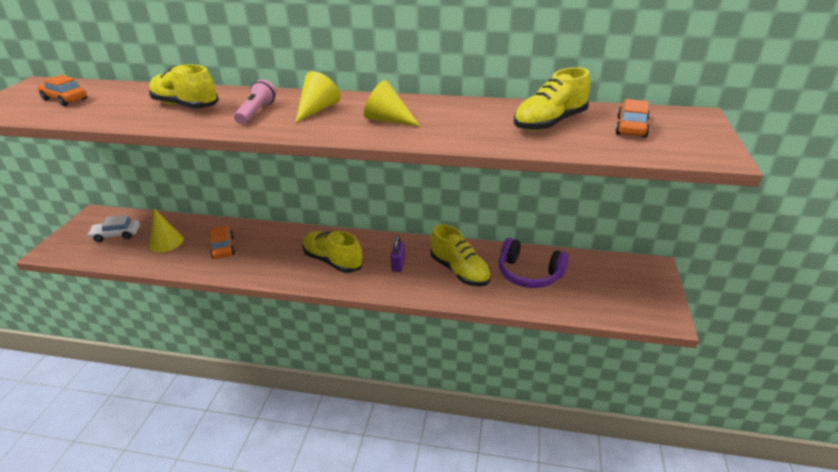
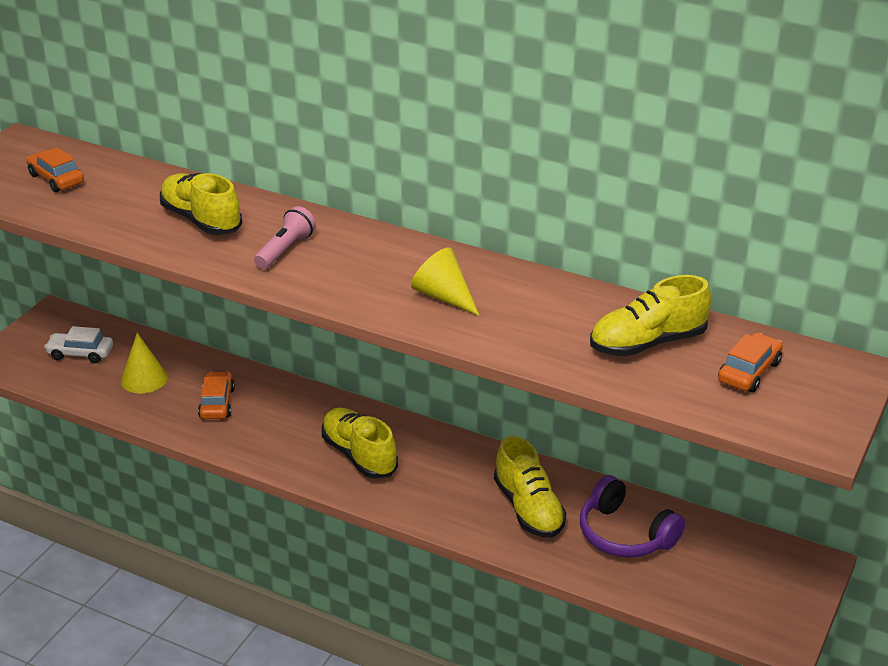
camera: 15 degrees right, 0 degrees up
(317, 109) = (362, 260): yellow cone -> none
(398, 264) = (447, 480): purple padlock -> none

